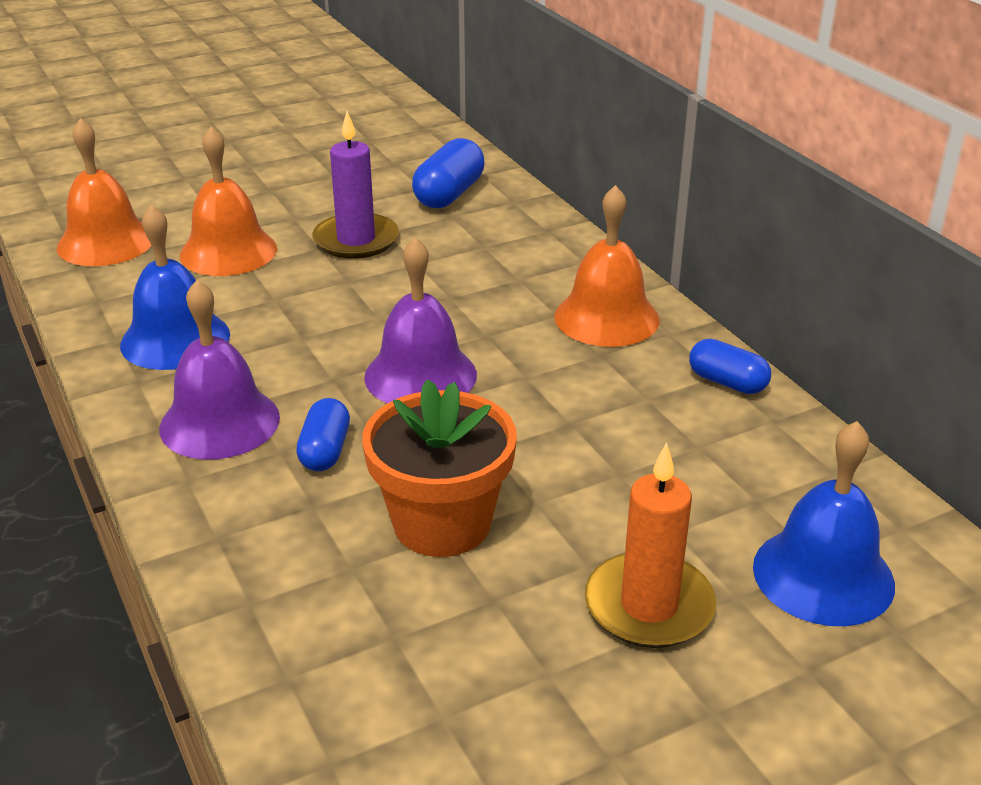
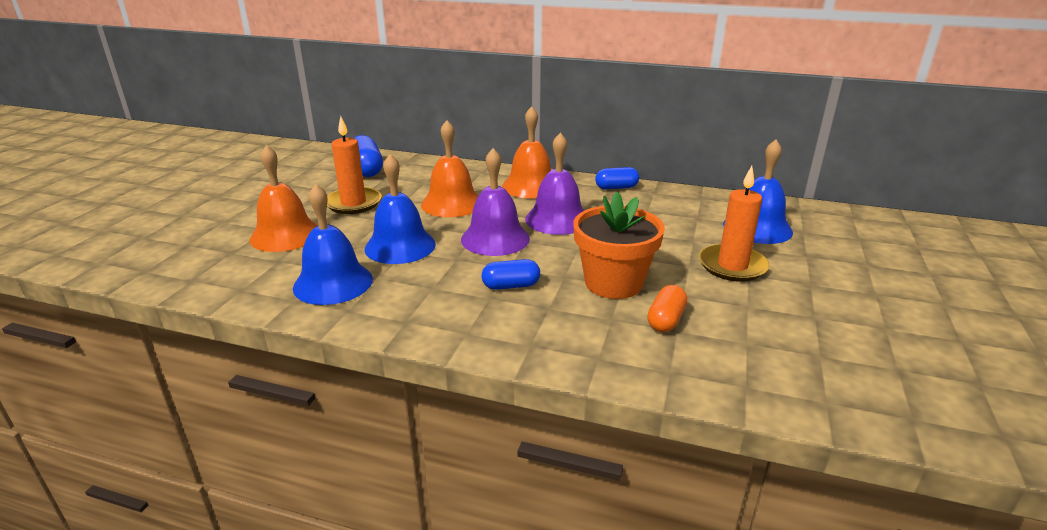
camera: 45 degrees left, 5 degrees down
(106, 242) = (187, 262): orange bell -> orange bell (452, 203)
(219, 422) = (434, 302): purple bell -> purple bell (557, 219)
(306, 327) = (400, 246): none -> blue bell
(325, 451) = (511, 286): blue capsule -> blue capsule turned 60 degrees counterclockwise
(356, 240) = (353, 203): purple candle -> orange candle
(406, 614) = (666, 320): none -> orange capsule

